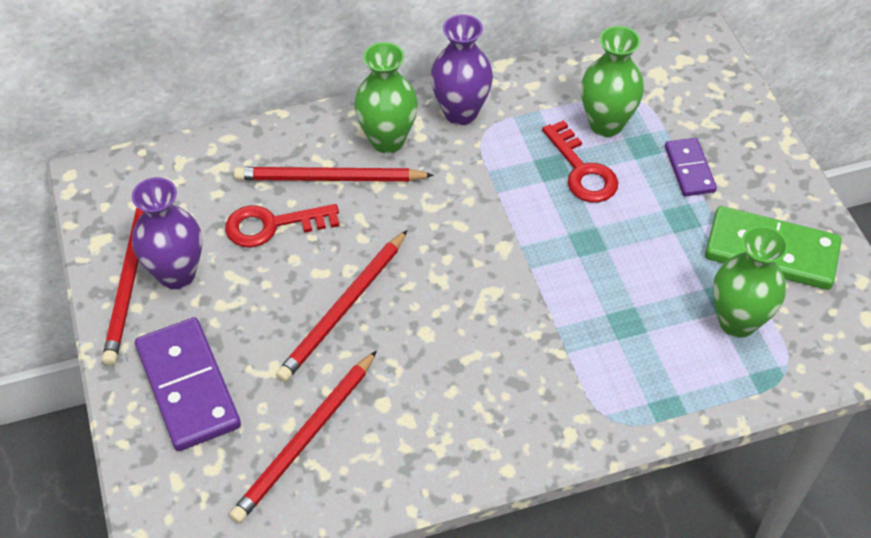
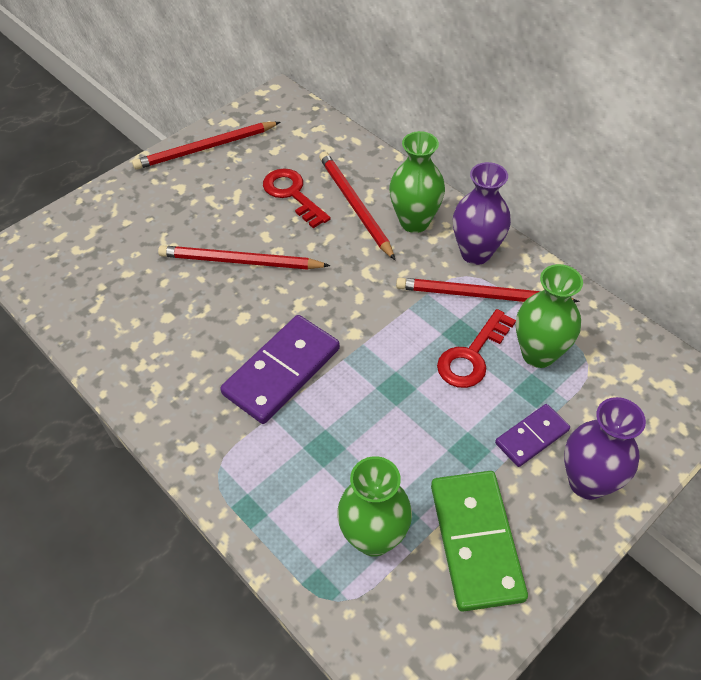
camera: 65 degrees right, 0 degrees up
(176, 274) = (223, 167): purple vase -> purple vase (587, 482)
(188, 386) = (135, 211): purple domino -> purple domino (282, 371)
(305, 439) = (118, 287): red pencil -> red pencil (481, 295)

